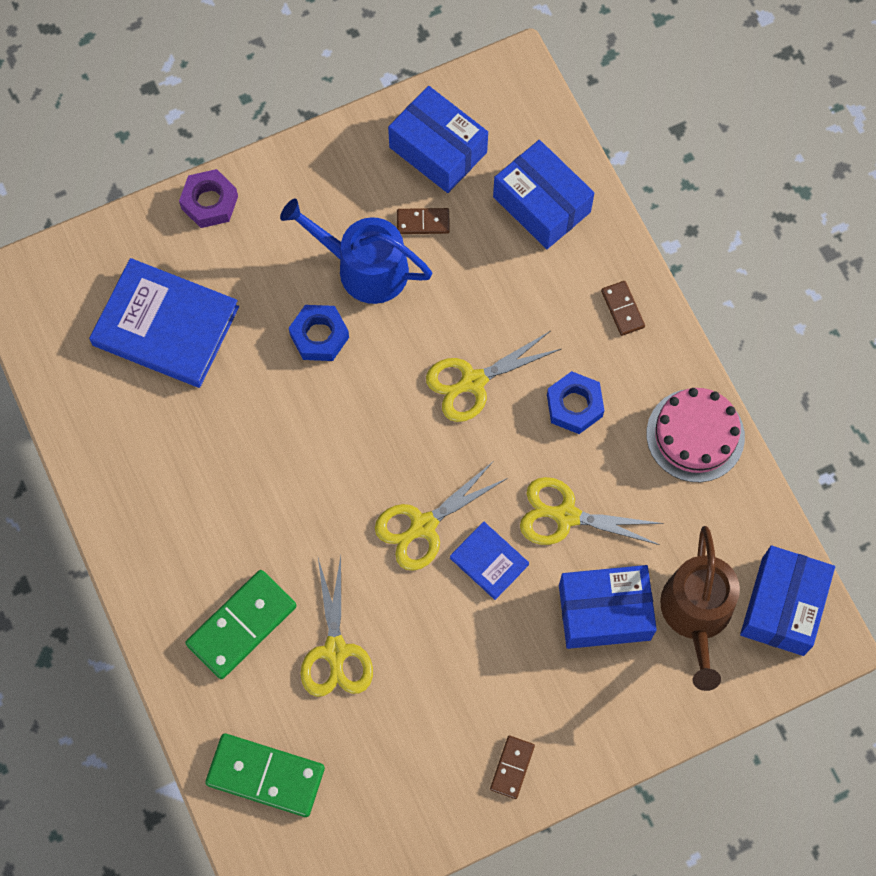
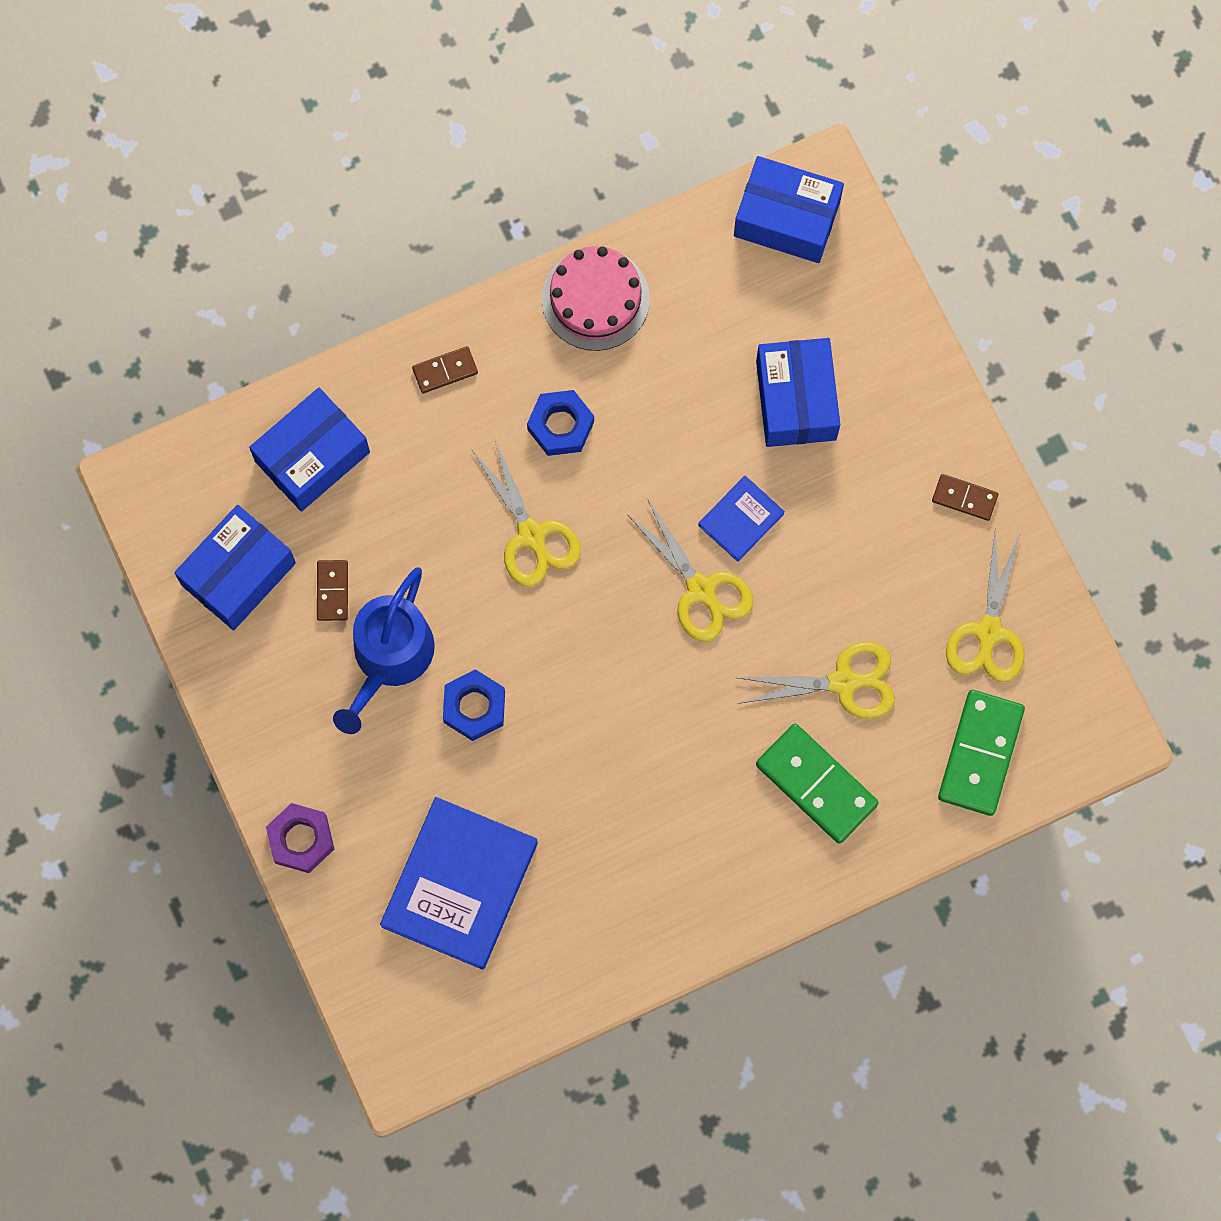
camera: 90 degrees left, 5 degrees up
(565, 515) = (688, 438): yellow scissors -> yellow scissors (988, 633)
(696, 614) = (796, 306): brown watering can -> none

